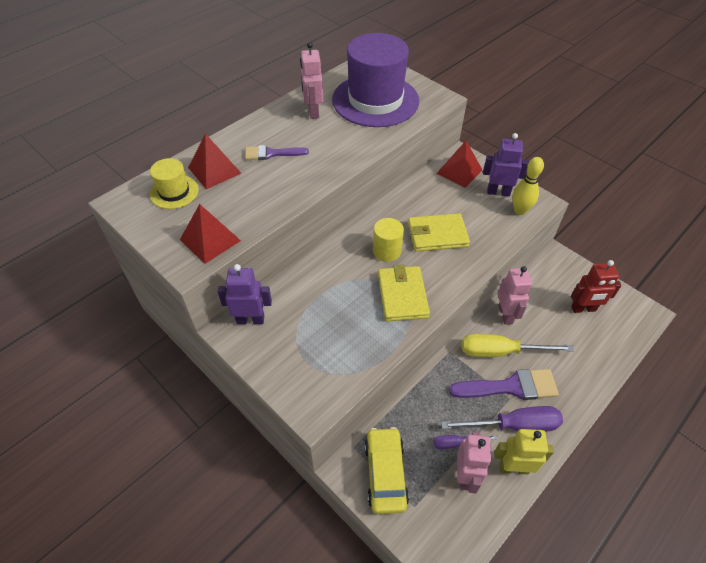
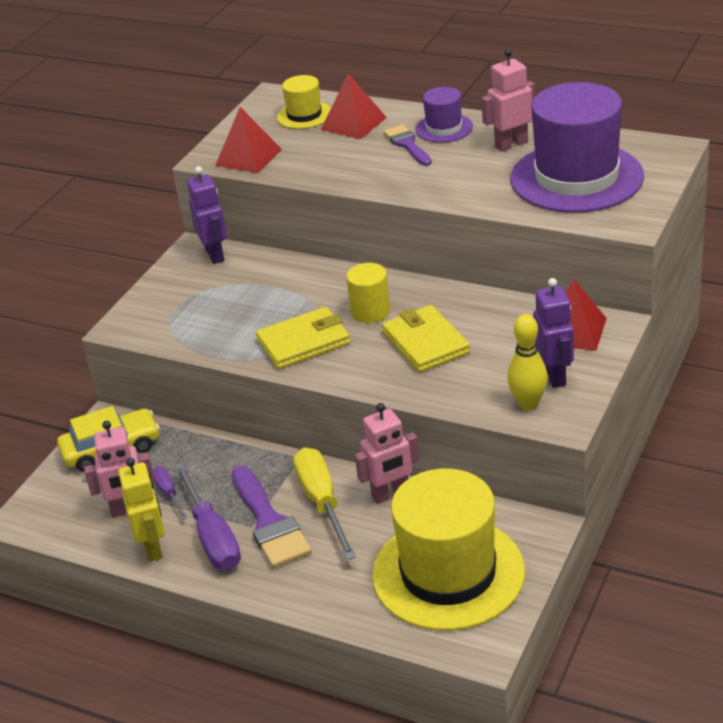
camera: 75 degrees right, 15 degrees down
(265, 132) = (444, 128): none -> purple hat
(583, 309) = (448, 573): red robot -> yellow hat

